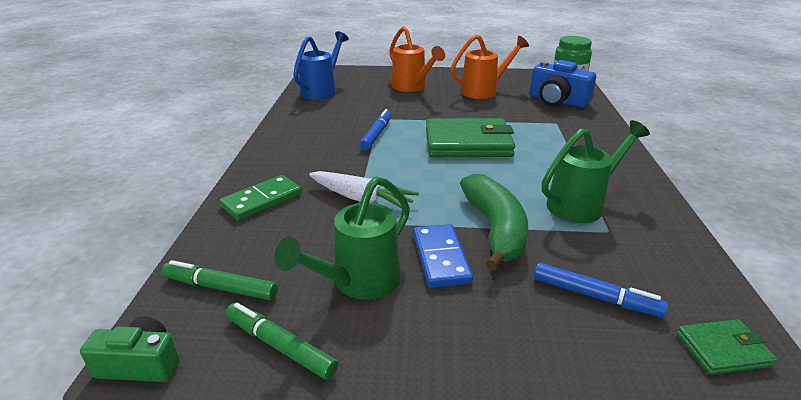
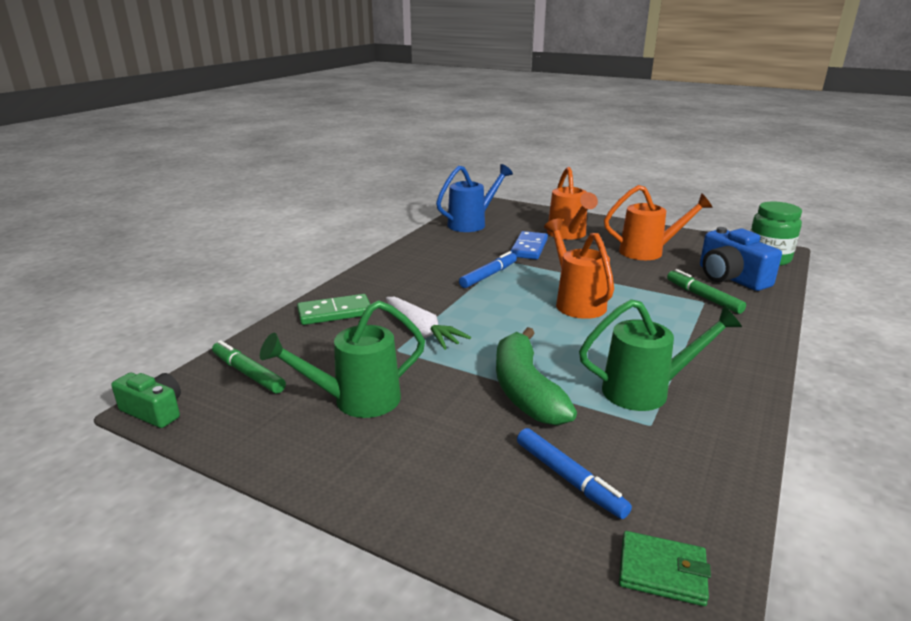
camera: 25 degrees right, 5 degrees down
(280, 346) = (255, 430): green marker -> green marker (703, 297)
(440, 258) = (447, 401): blue domino -> blue domino (529, 248)
(467, 143) = (576, 302): green wallet -> orange watering can
(495, 229) = (525, 390): green banana -> green banana turned 150 degrees clockwise

